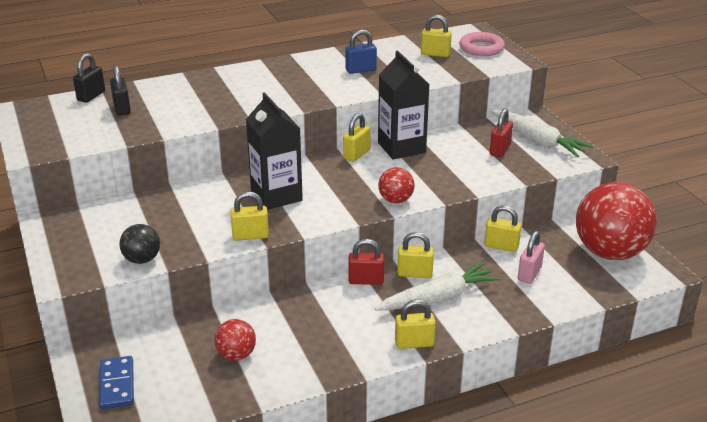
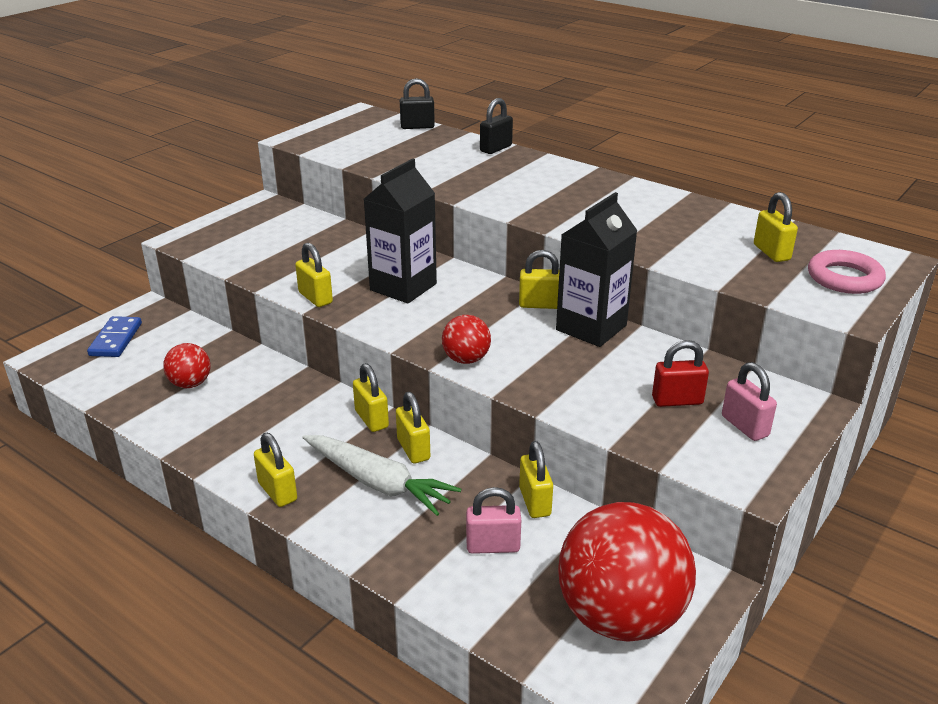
camera: 60 degrees right, 0 degrees up
(117, 384) = (115, 339): blue domino -> blue domino turned 45 degrees counterclockwise
(122, 108) = (409, 144): black padlock -> black padlock (496, 148)
(142, 259) = (233, 261): black ball -> none
(360, 70) = (653, 222): blue padlock -> none
(366, 280) = (371, 419): red padlock -> yellow padlock
(538, 141) = (744, 426): white carrot -> pink padlock

